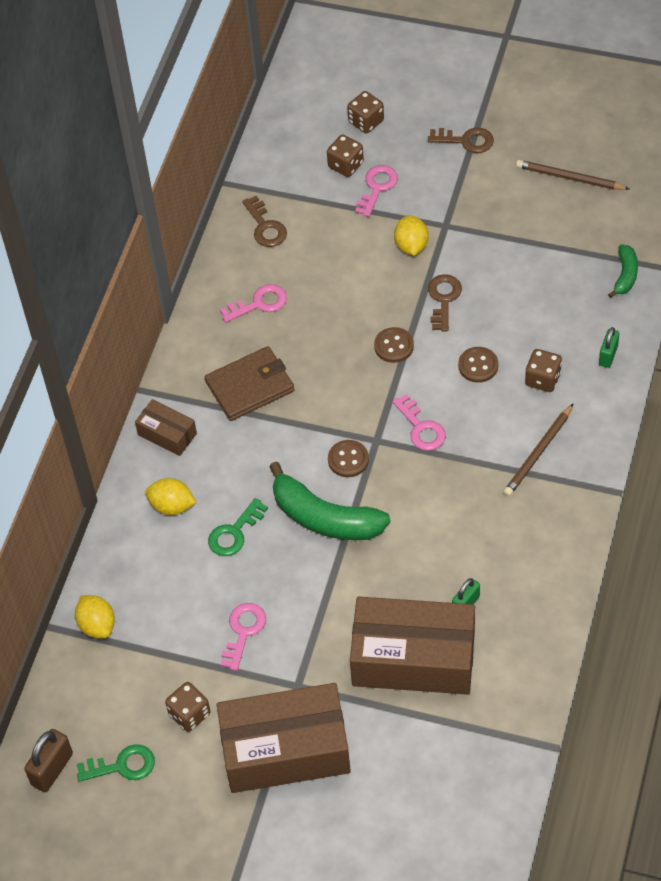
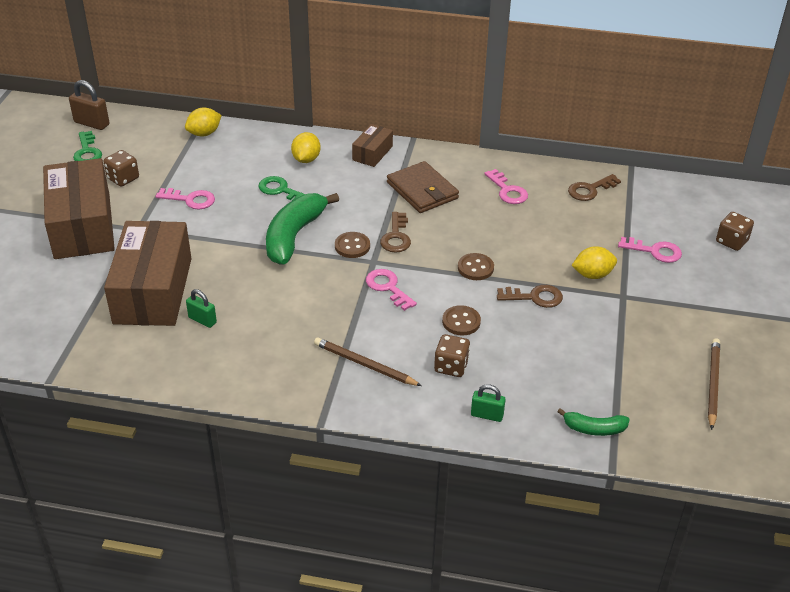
camera: 80 degrees right, 15 degrees down
(345, 165) = (675, 231): brown dice -> none
(421, 428) = (388, 287): pink key -> pink key turned 90 degrees clockwise
(466, 140) = (734, 307): brown key -> brown key (396, 237)

